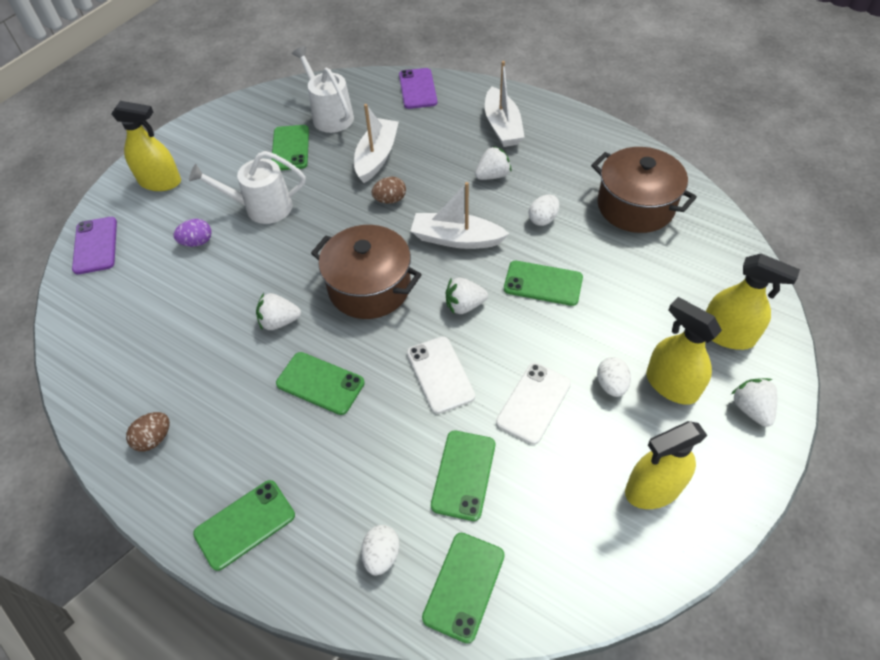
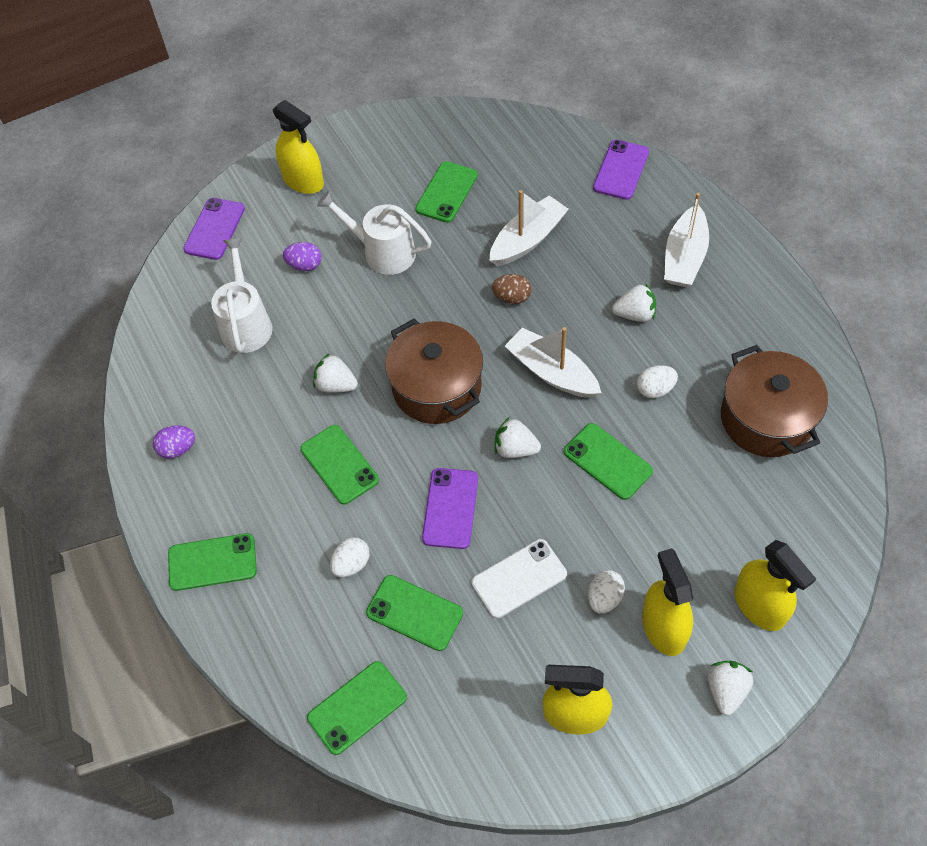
camera: 30 degrees right, 5 degrees up
(154, 439) = (178, 449): brown egg -> purple egg
(330, 115) = (508, 167): white watering can -> white watering can (246, 324)
(381, 555) = (306, 646): white egg -> white egg (351, 564)
(440, 374) = (450, 508): white phone -> purple phone
(464, 475) = (414, 613): green phone -> green phone turned 75 degrees clockwise

